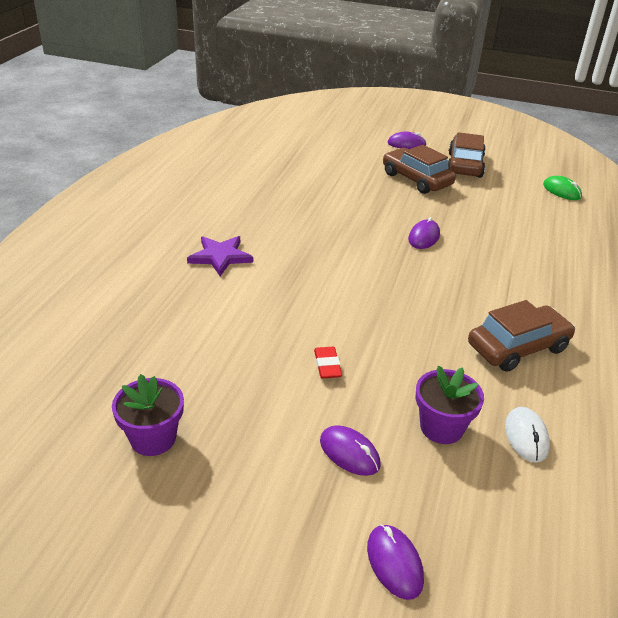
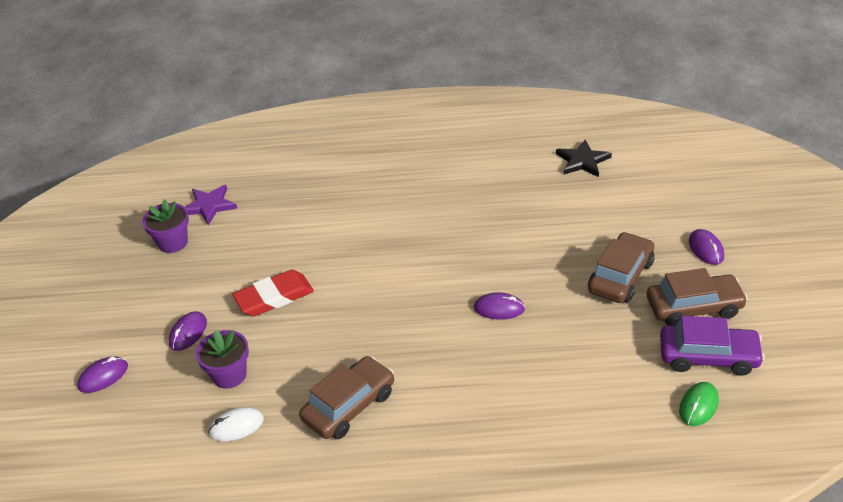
camera: 75 degrees right, 5 degrees up
(220, 257) = (384, 198): purple star -> purple star (209, 206)
(264, 155) = (582, 161): none -> black star
(327, 365) = (274, 297): red eraser -> red eraser, size x1.91
(515, 174) = (708, 356): none -> purple car
(518, 347) = (349, 406): brown car -> brown car turned 90 degrees counterclockwise

